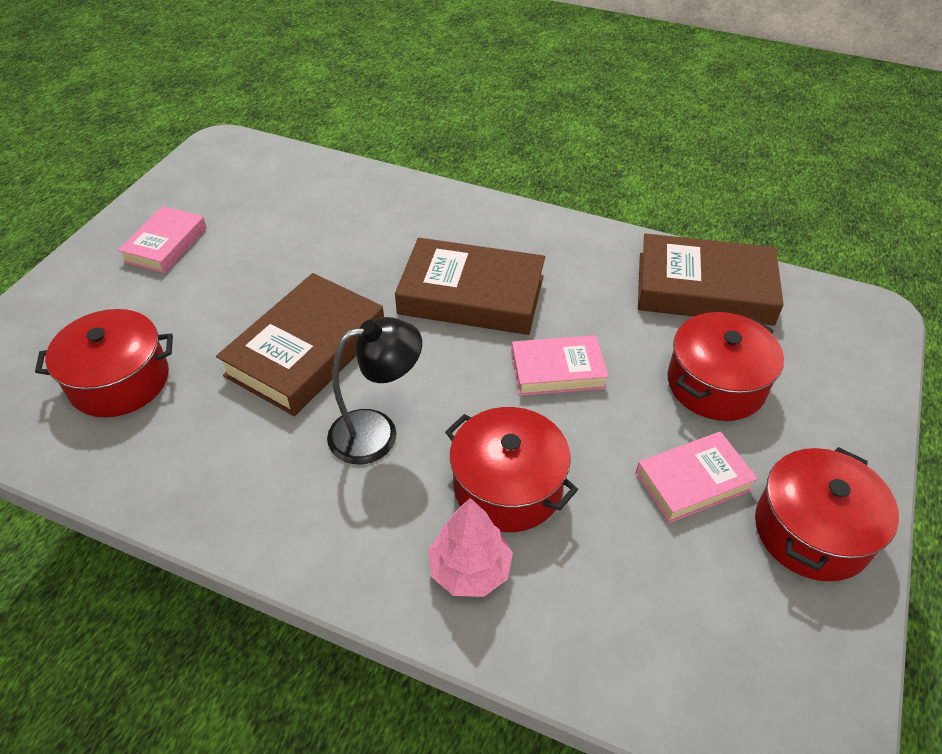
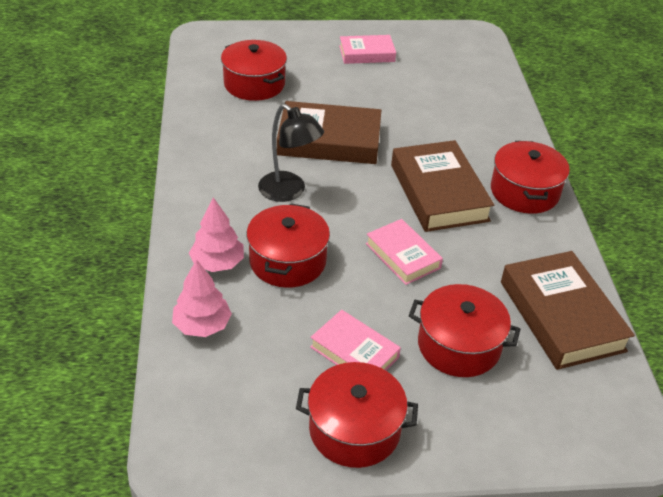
camera: 60 degrees right, 5 degrees down
(512, 231) = (524, 191): none -> red pot
(583, 634) = (202, 325): none -> pink tree

